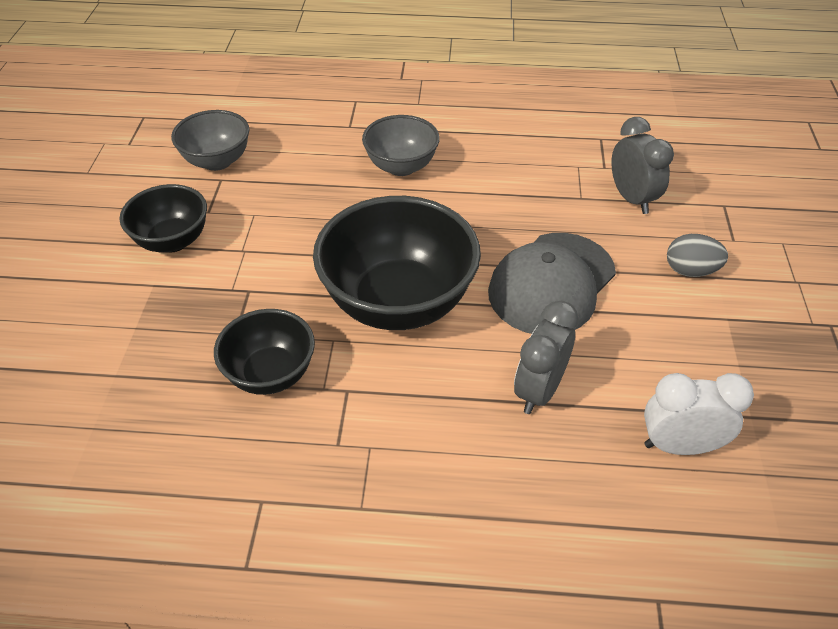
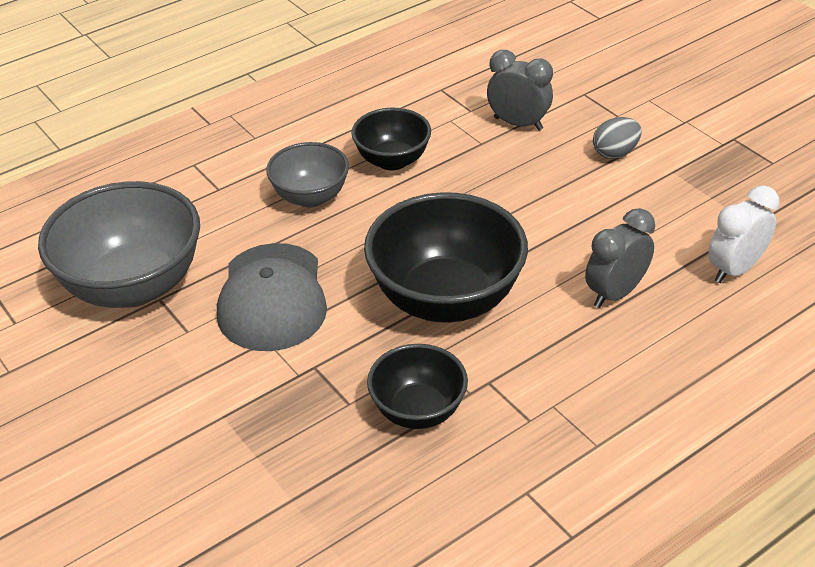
camera: 40 degrees left, 5 degrees down
(172, 241) = (189, 373): black bowl -> black bowl (392, 160)
(217, 161) = (133, 286): grey bowl -> grey bowl, size x1.76
(539, 390) = (615, 293): grey clock -> grey clock turned 60 degrees clockwise
(551, 283) = (536, 217): grey cap -> grey cap (272, 297)

